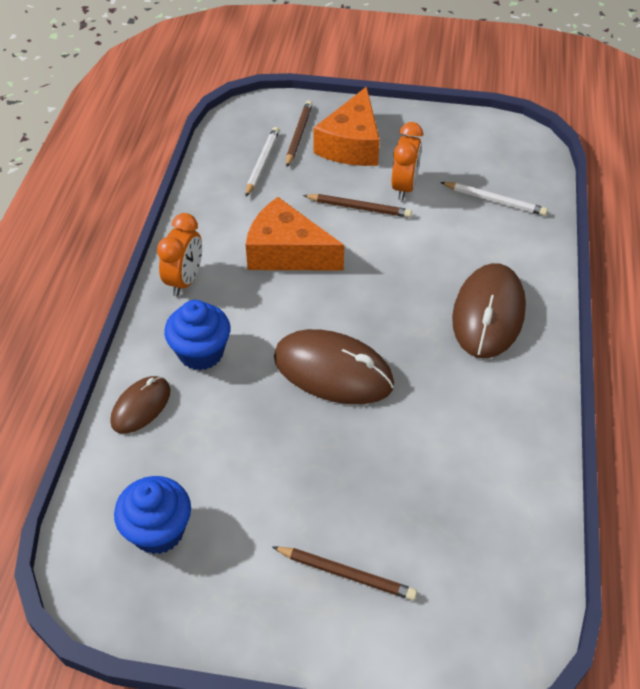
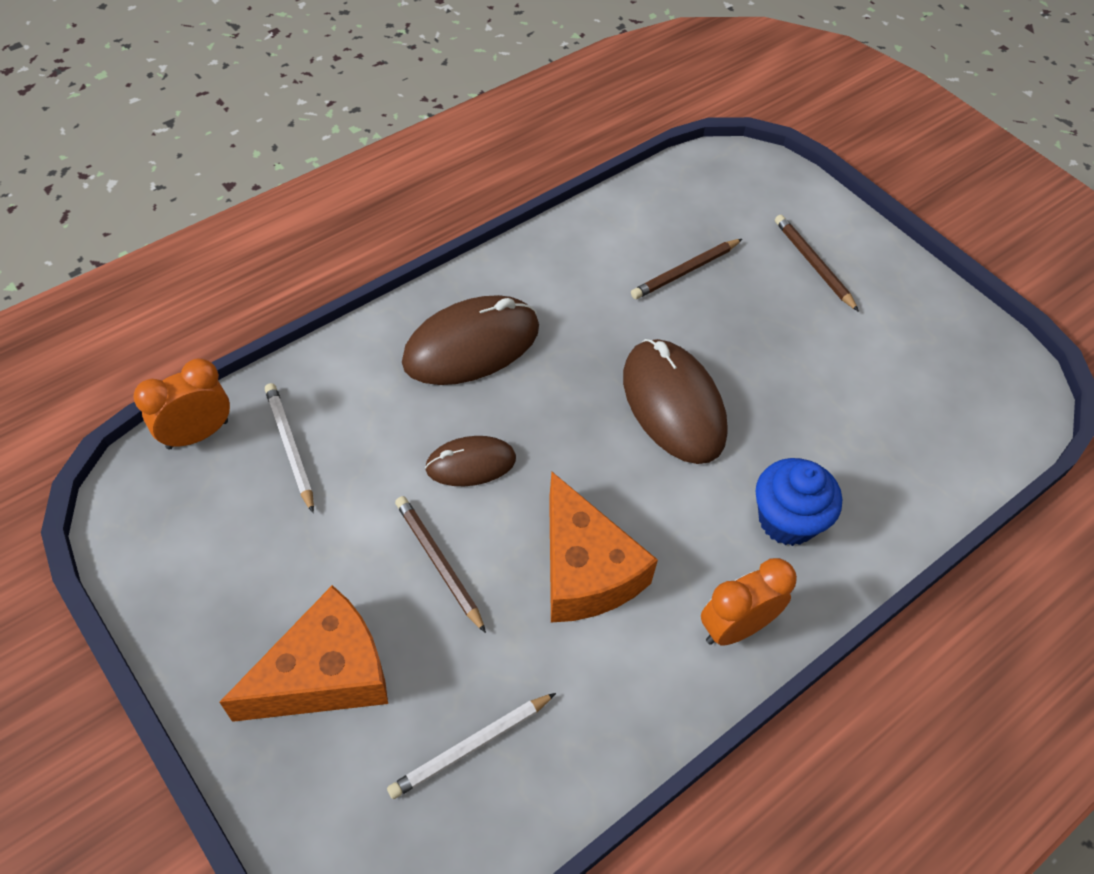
camera: 140 degrees left, 5 degrees up
(141, 406) = (890, 509): brown mouse -> brown mouse (470, 463)
(158, 531) = (943, 390): blue cupcake -> none
(298, 135) = (368, 759): brown pencil -> brown pencil (685, 271)
(404, 187) = (354, 547): orange clock -> orange clock (197, 434)

